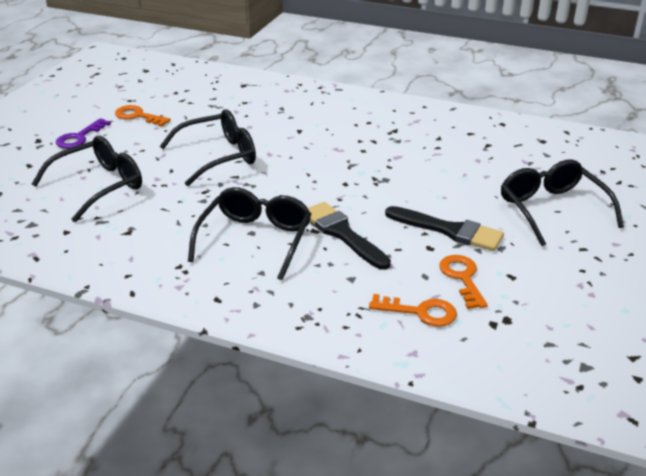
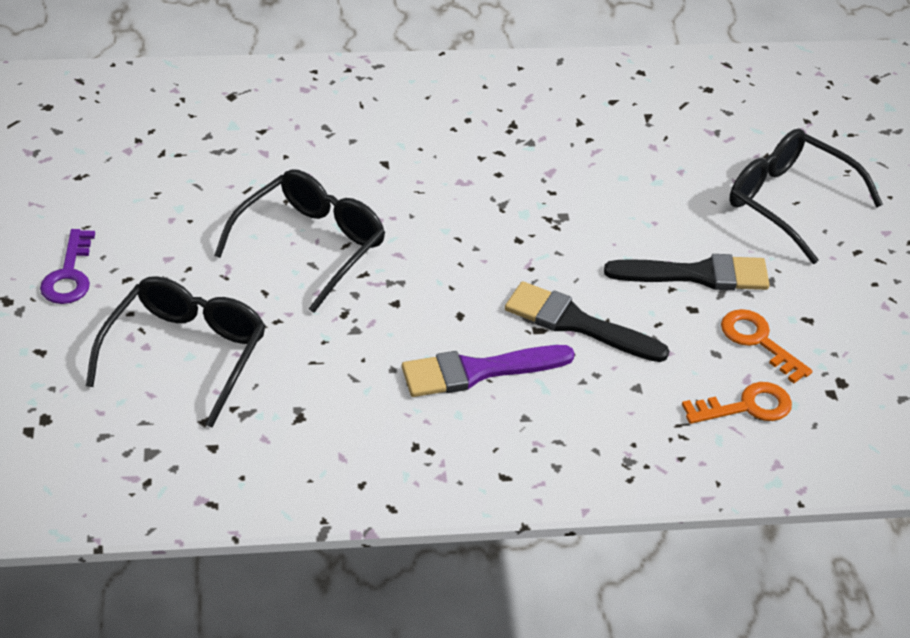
camera: 30 degrees left, 10 degrees up
(138, 116) = (123, 205): orange key -> none
(255, 240) = (478, 371): black glasses -> purple brush

